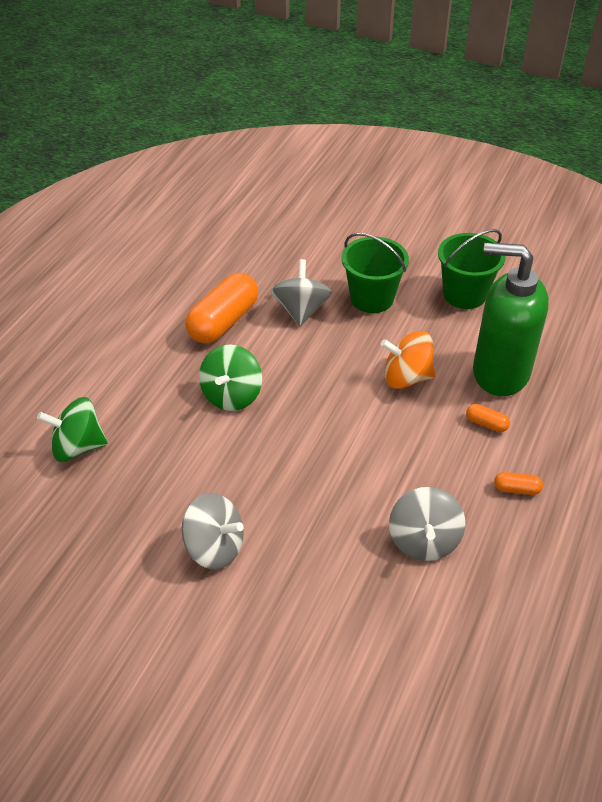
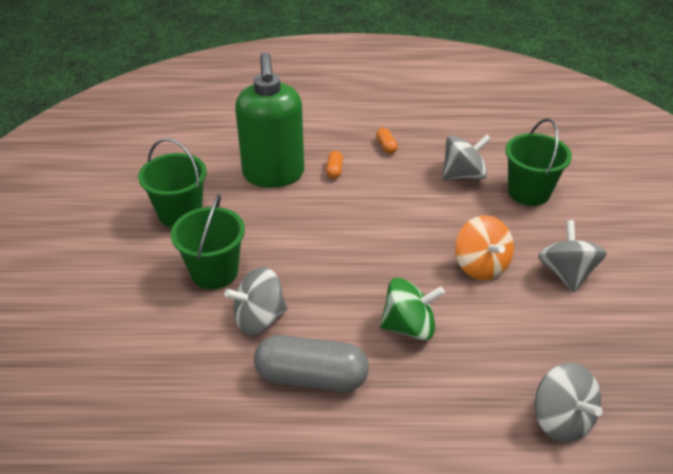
camera: 115 degrees left, 5 degrees down
(78, 447) = (561, 419): green spinning top -> grey spinning top
(223, 322) = (311, 377): orange capsule -> grey capsule
(358, 591) = (529, 192): none -> green bucket
(406, 377) = (311, 222): orange spinning top -> orange spinning top (480, 265)

